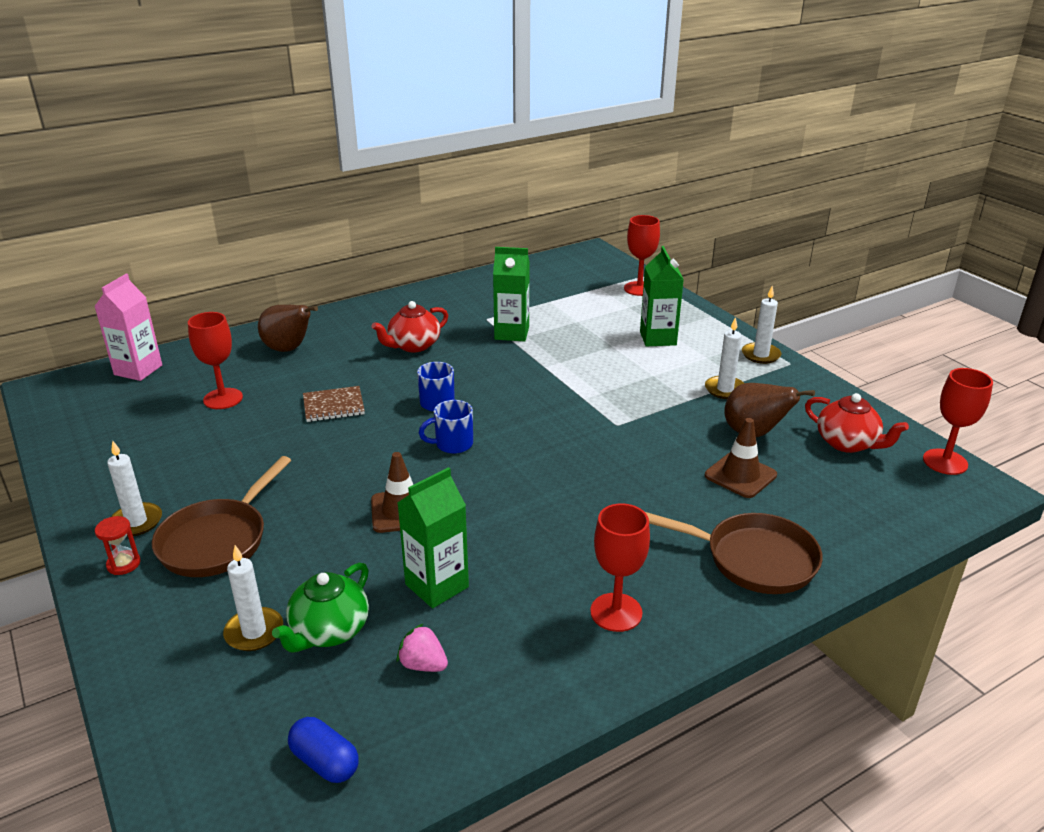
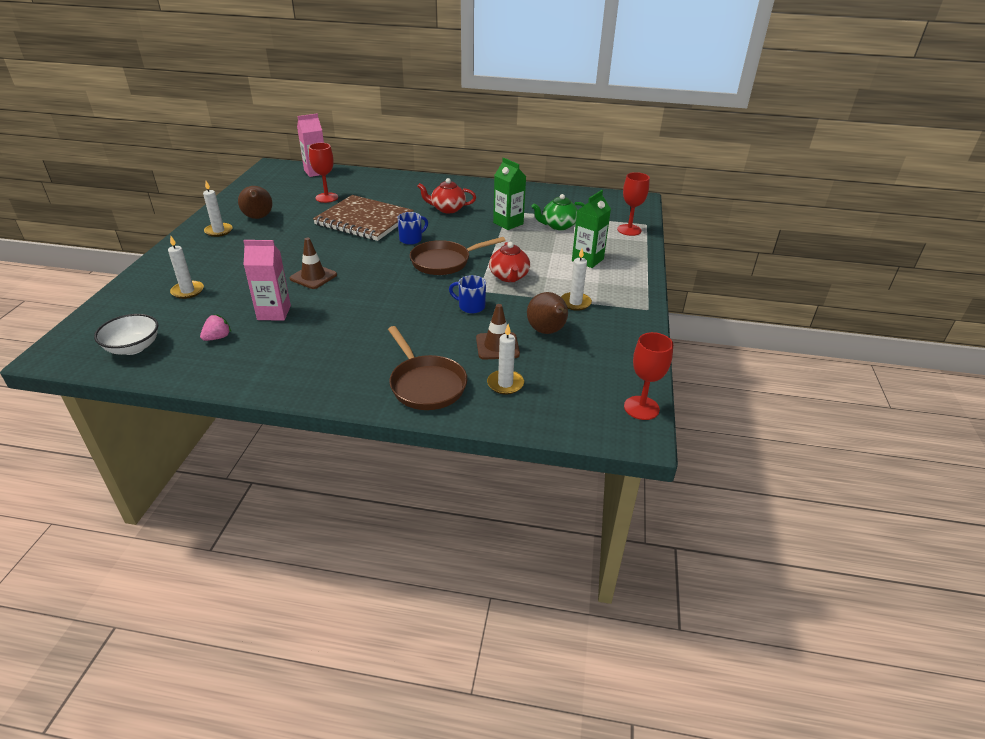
camera: 40 degrees right, 5 degrees up
(123, 564) = (190, 244): red hourglass -> none
(217, 540) = (232, 252): brown pan -> brown pan (444, 262)
(289, 349) = (389, 188): brown pear -> brown pear (258, 218)
(325, 762) = (133, 348): blue capsule -> white bowl
(329, 631) = (210, 306): green teapot -> green teapot (558, 226)
(333, 406) = (364, 220): brown notebook -> brown notebook, size x2.17
(423, 664) = (217, 337): pink strawberry -> pink strawberry turned 60 degrees clockwise
(437, 586) = (274, 313): green carton -> pink carton
(452, 444) = (384, 260): blue mug -> blue mug (470, 306)
(616, 612) = (321, 366): red goblet -> none
(760, 355) = (636, 296): white candle -> white candle (505, 384)
(847, 443) = (595, 365): red teapot -> red teapot (509, 277)

